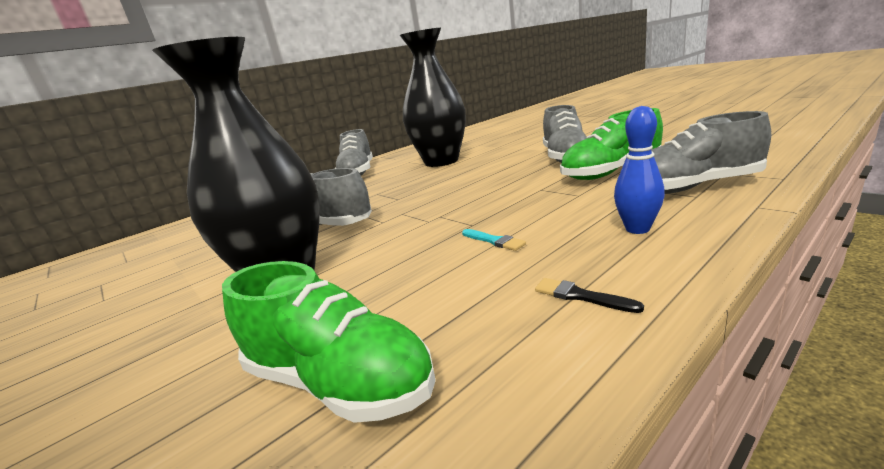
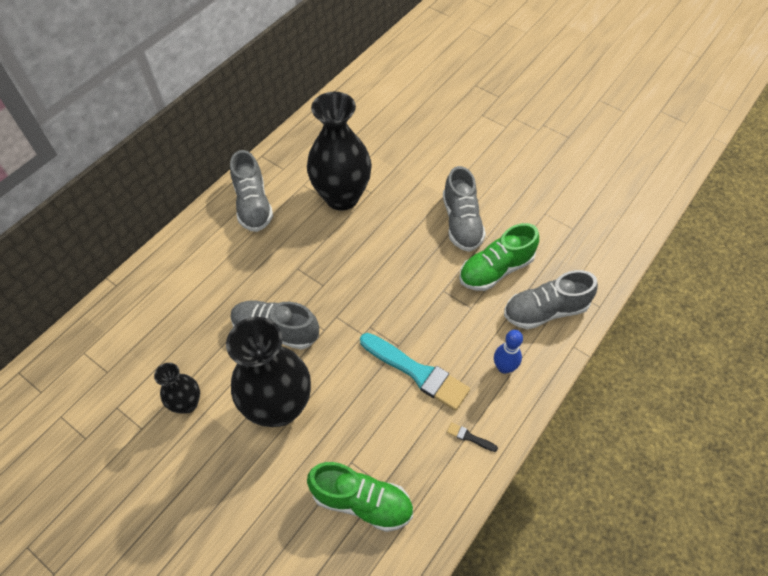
camera: 15 degrees left, 35 degrees up
(177, 278) = (187, 403): none -> black vase
(494, 241) = (417, 372): turquoise brush -> turquoise brush, size x2.47

